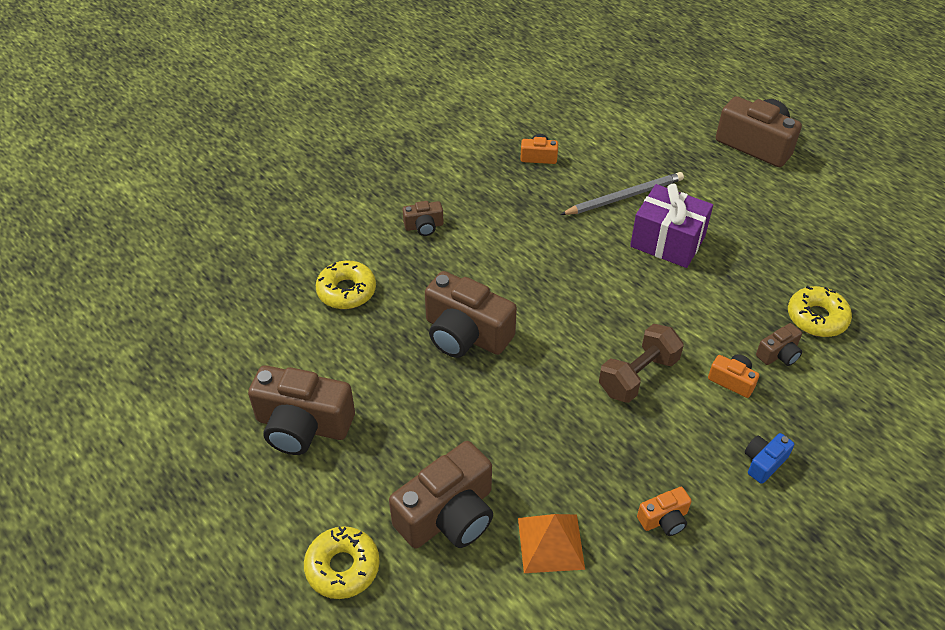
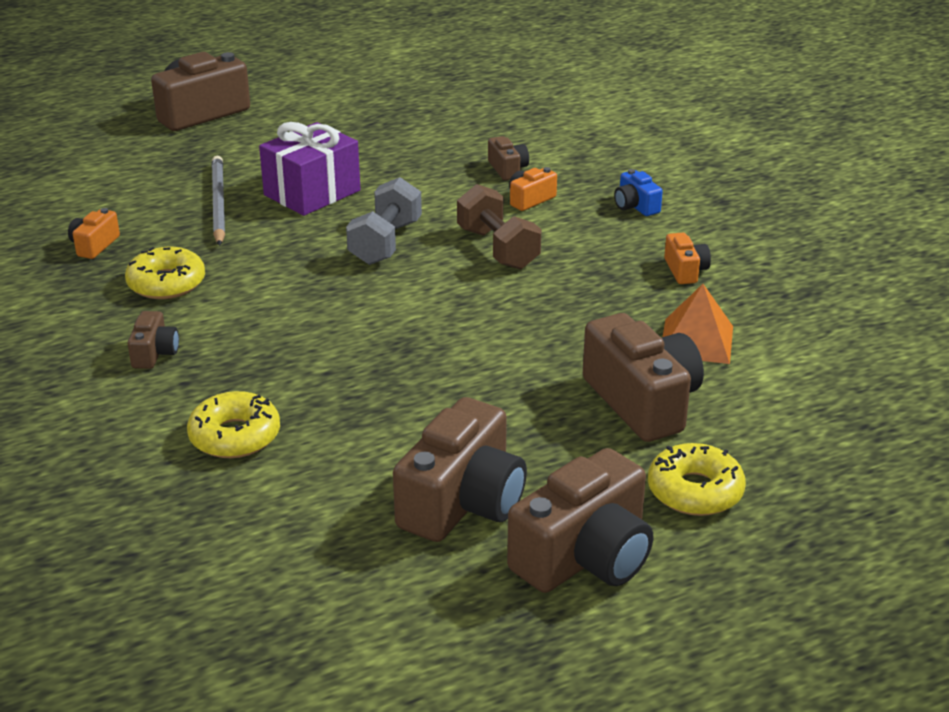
camera: 75 degrees left, 15 degrees down
(465, 334) = (374, 349): brown camera -> brown camera (585, 557)
(614, 304) = (385, 243): none -> grey dumbbell
(816, 318) = (471, 141): yellow donut -> yellow donut (166, 283)

